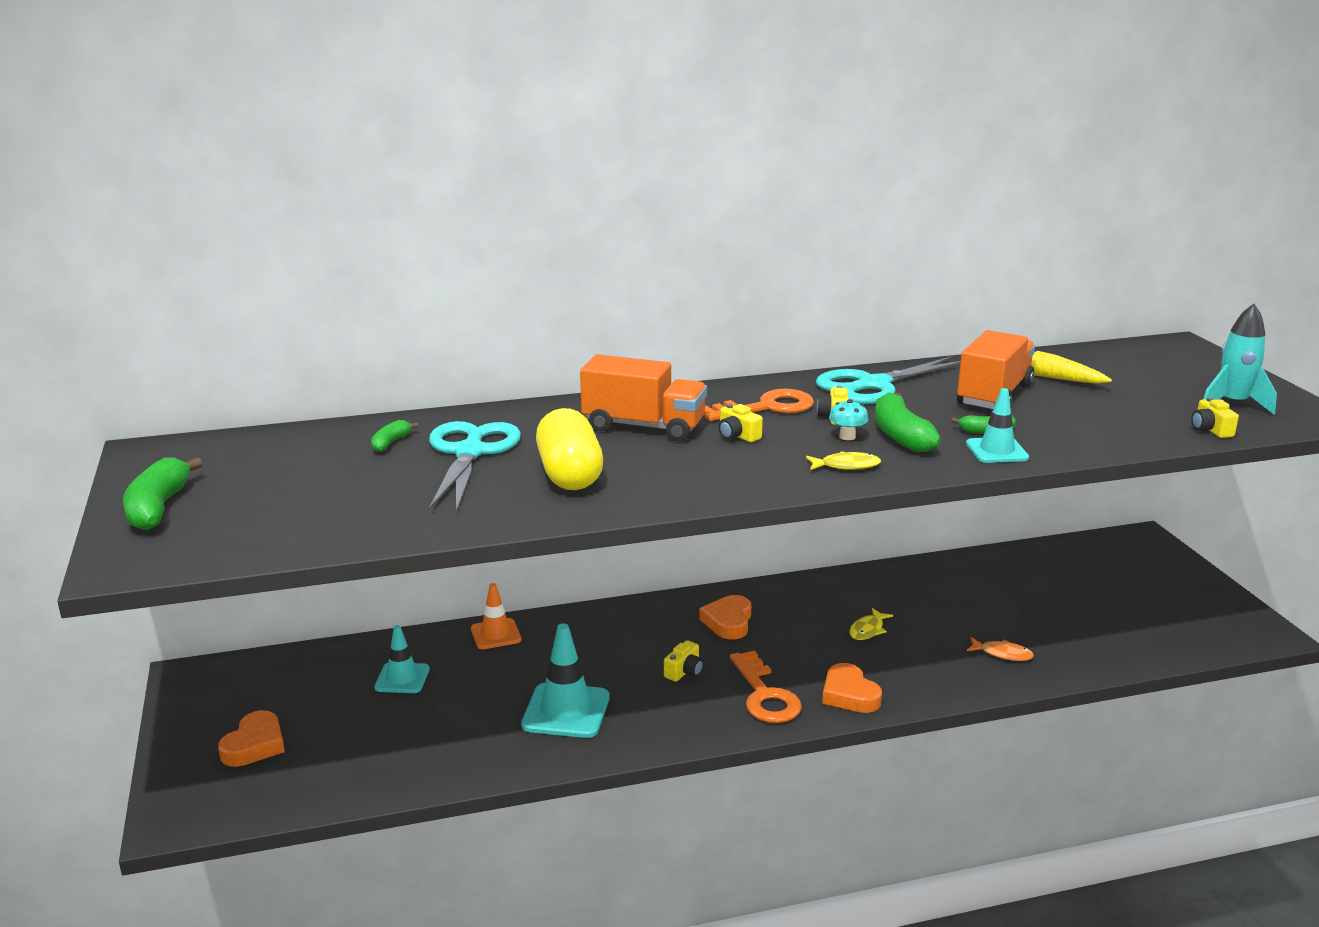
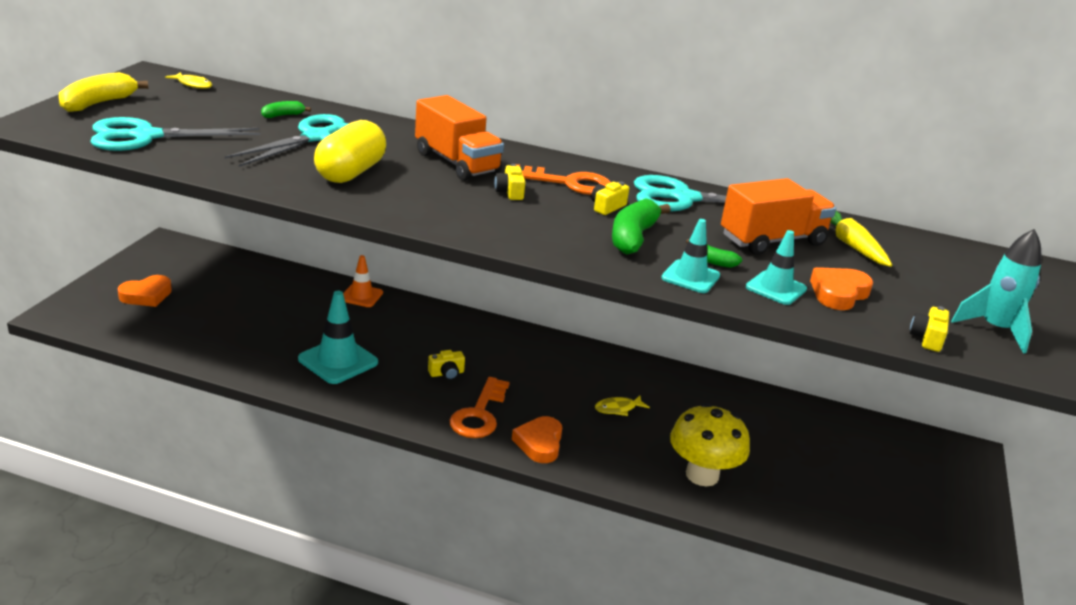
camera: 30 degrees right, 5 degrees up
(158, 508) = (98, 103): green banana -> yellow banana
(290, 522) = (146, 137): none -> turquoise scissors
(402, 678) = (272, 296): turquoise traffic cone -> turquoise traffic cone (776, 288)
(728, 622) = (523, 357): orange heart -> orange heart (838, 293)
(846, 466) = (549, 240): yellow fish -> yellow fish (193, 84)
(847, 436) = (589, 223): turquoise mushroom -> none
(1002, 654) = (702, 475): orange fish -> yellow mushroom

